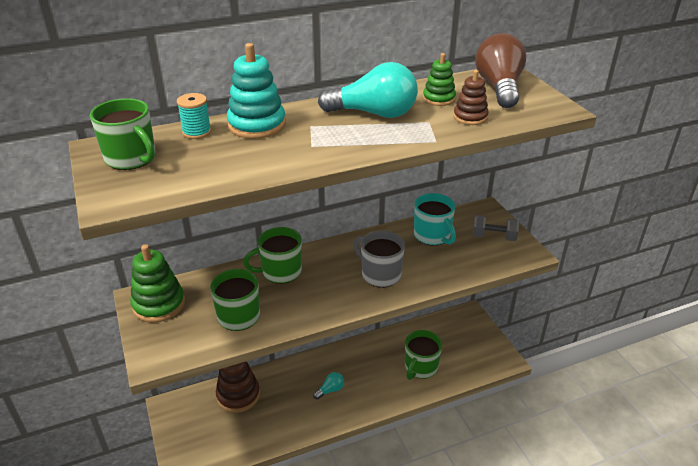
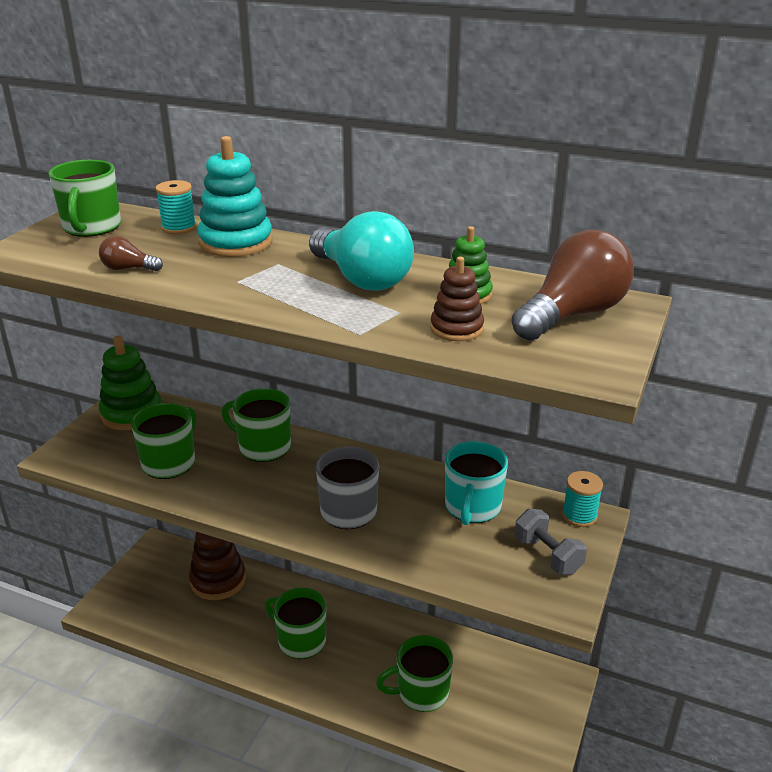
camera: 45 degrees right, 5 degrees down
(227, 171) = (128, 269): none -> brown light bulb
(330, 390) = (300, 640): turquoise light bulb -> green mug
(479, 211) = (579, 516): none -> turquoise spool

